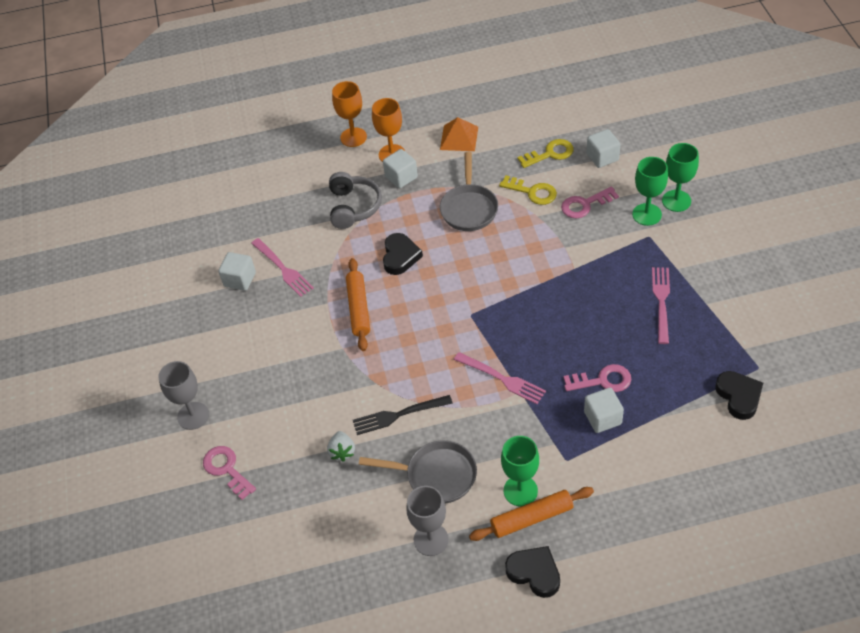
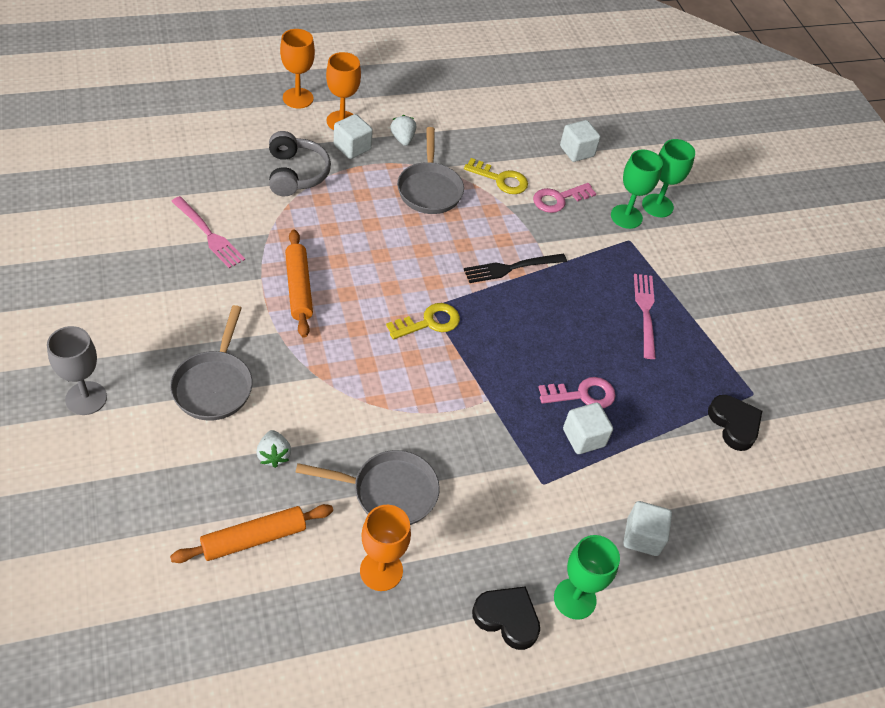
camera: 15 degrees left, 0 degrees up
(227, 469) = (125, 467): pink key -> none
(240, 279) = (155, 241): white cube -> white cube (642, 537)
(293, 397) = (214, 385): none -> grey pan
(398, 415) = (344, 416): black fork -> black fork (511, 268)
(400, 256) = (349, 234): black heart -> none
(431, 539) = (381, 570): grey goblet -> orange goblet
(445, 164) = (403, 139): none -> white strawberry
(459, 138) = (418, 113): orange pyramid -> none
(502, 379) = (467, 383): pink fork -> none
(520, 491) = (489, 517): green goblet -> green goblet (575, 598)
(531, 518) = (503, 550): orange rolling pin -> orange rolling pin (254, 538)
(550, 154) = (520, 141): yellow key -> yellow key (429, 322)

